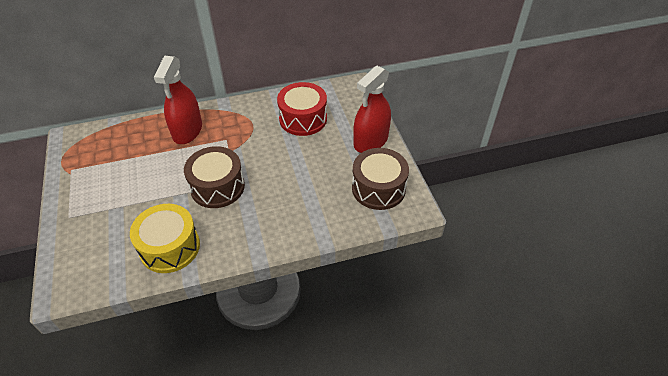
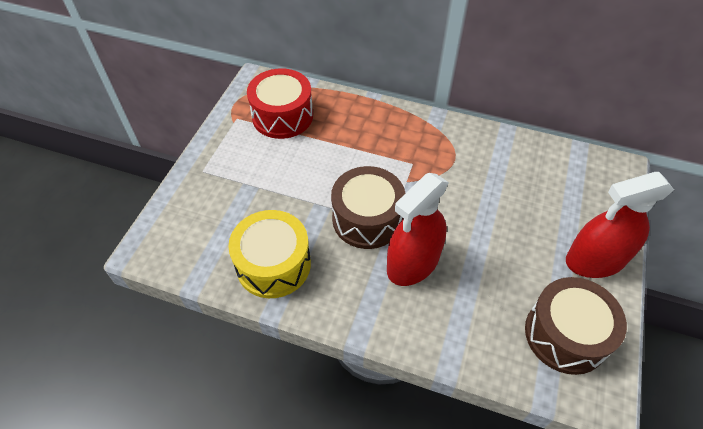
camera: 35 degrees right, 5 degrees up
(187, 131) = (376, 131): red spray bottle -> red spray bottle (413, 263)
(303, 119) = (521, 183): red drum -> red drum (282, 116)

